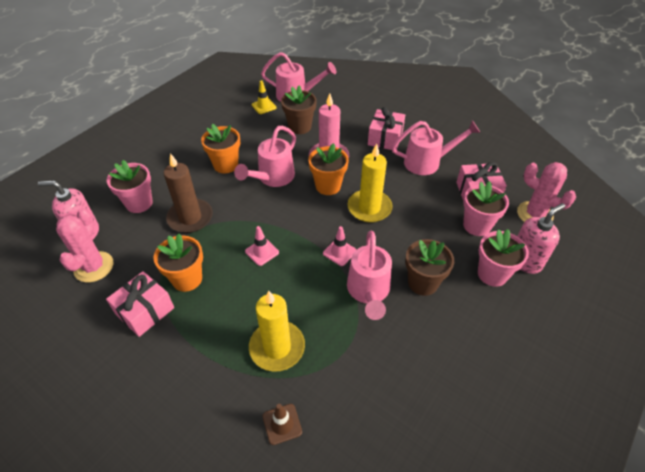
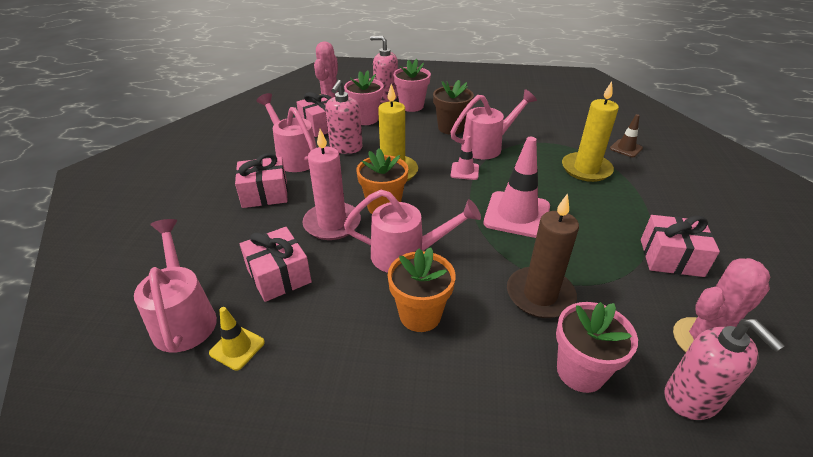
camera: 120 degrees left, 10 degrees down
(187, 279) = (606, 249): orange flower pot -> none
(262, 252) = (517, 214): pink traffic cone -> pink traffic cone, size x1.95
(300, 127) = (279, 275): brown flower pot -> pink gift
(426, 194) = (346, 148): none -> pink soap dispenser

